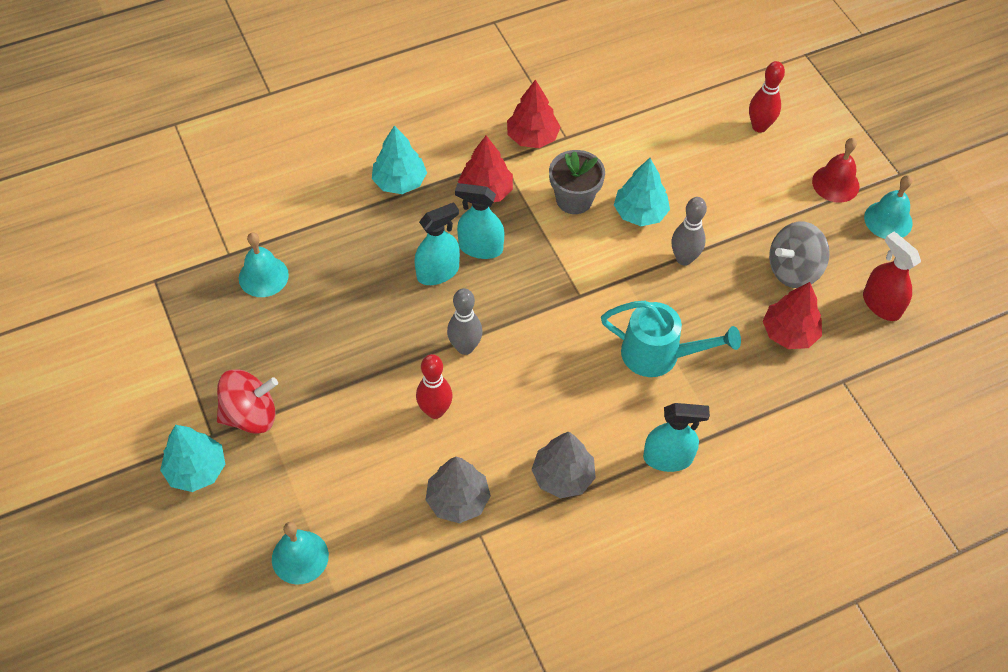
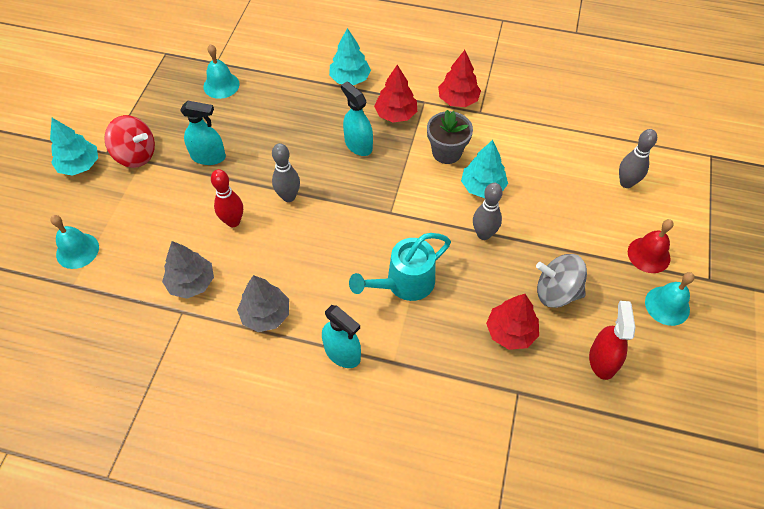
camera: 40 degrees right, 0 degrees up
(438, 272) = (318, 143): turquoise spray bottle -> turquoise spray bottle (208, 157)
(659, 355) = (404, 284): turquoise watering can -> turquoise watering can turned 90 degrees clockwise
(759, 126) = (626, 183): red bowling pin -> grey bowling pin

